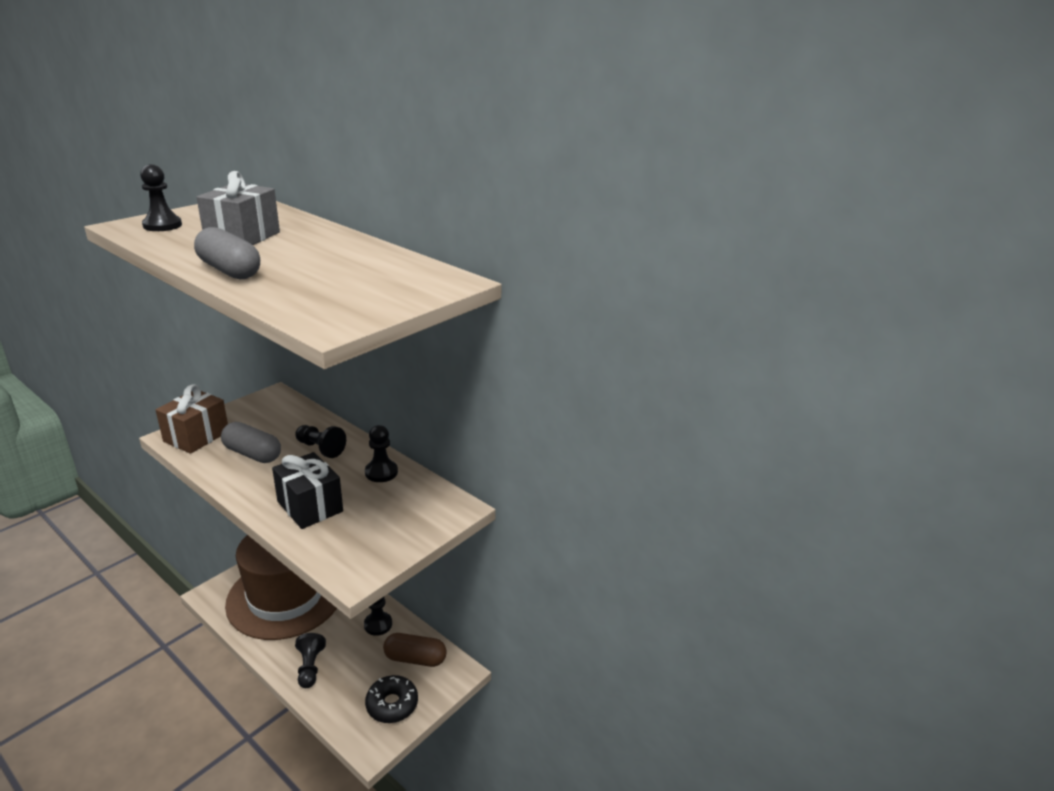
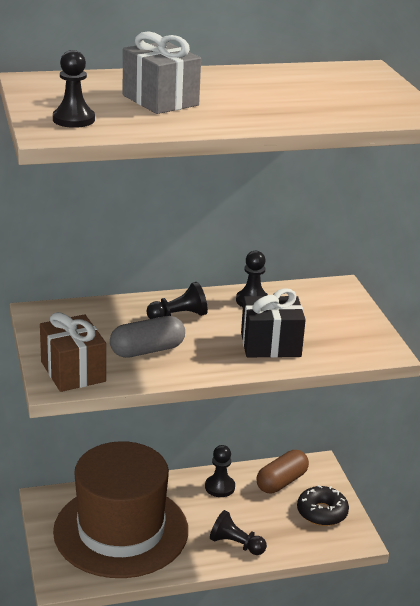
camera: 55 degrees left, 0 degrees up
(229, 270) = (255, 119): grey capsule -> none

